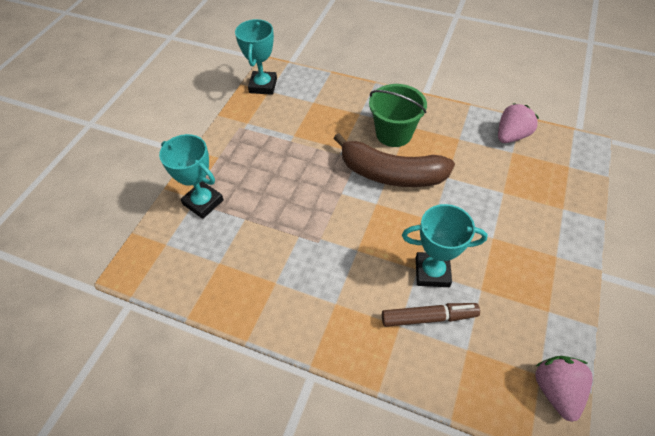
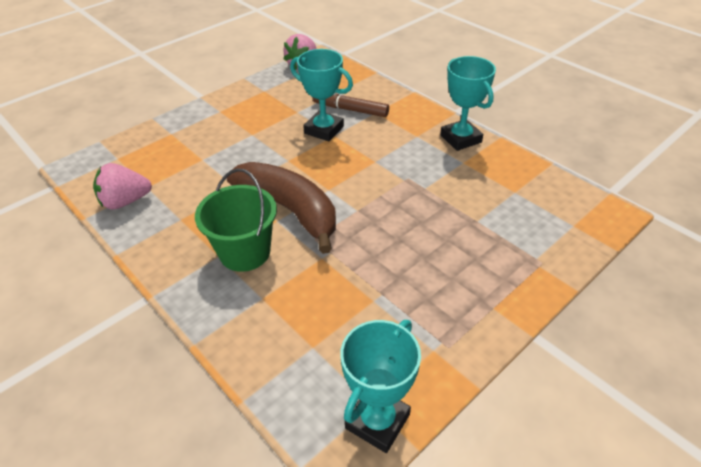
camera: 155 degrees left, 10 degrees down
(203, 202) = (524, 254): turquoise trophy -> turquoise trophy (460, 139)

